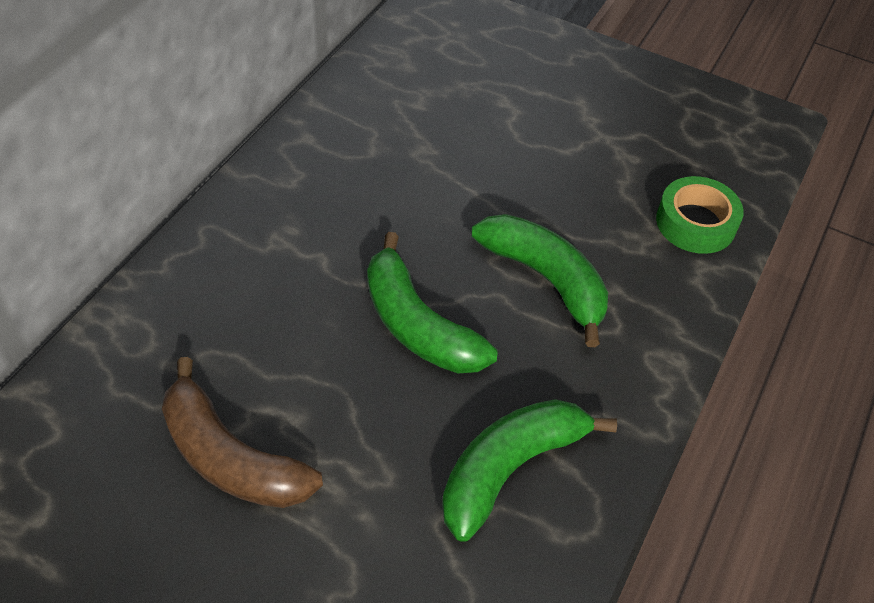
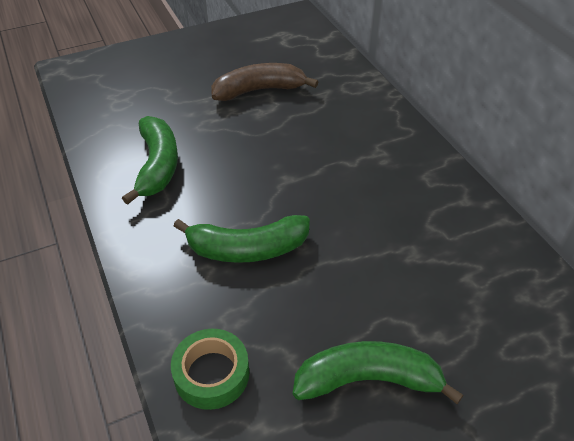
camera: 130 degrees right, 5 degrees down
(417, 325) = (270, 177): green banana -> green banana (368, 380)

